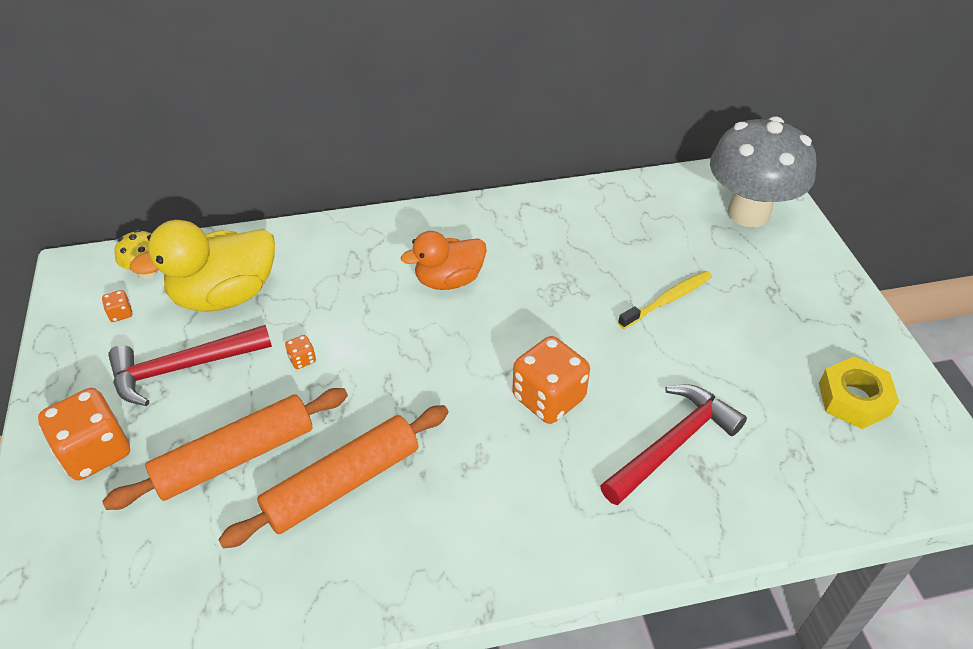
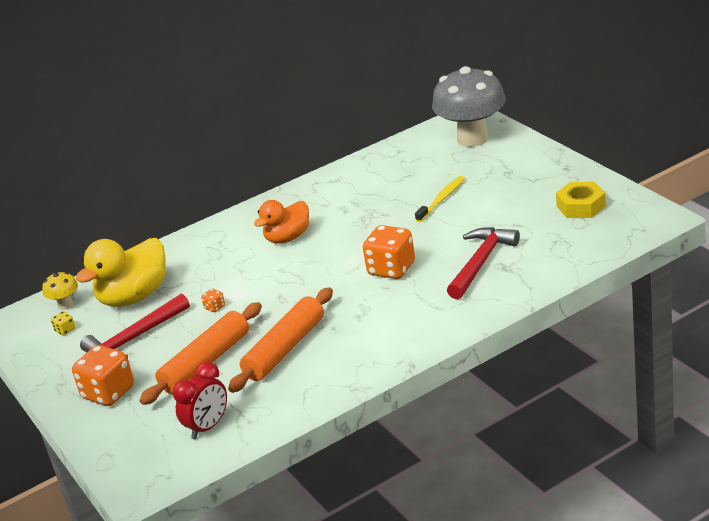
camera: 15 degrees left, 15 degrees down
(121, 314) = (65, 330): orange dice -> yellow dice
(166, 589) = (208, 427): none -> red clock

